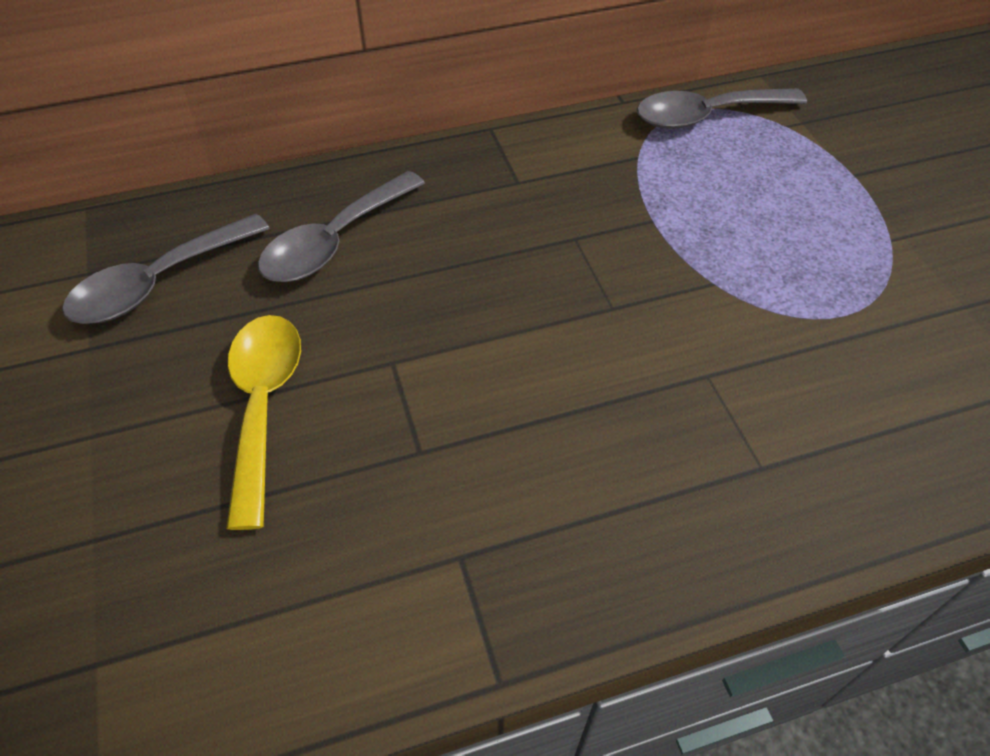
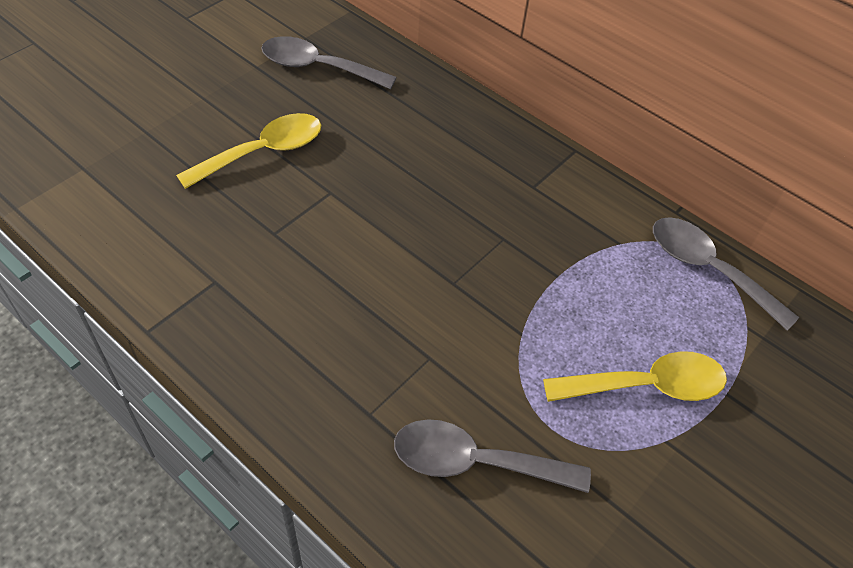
camera: 55 degrees right, 0 degrees up
(335, 241) = (406, 122): grey spoon -> grey spoon (475, 462)
(823, 222) = (646, 386): none -> yellow spoon

